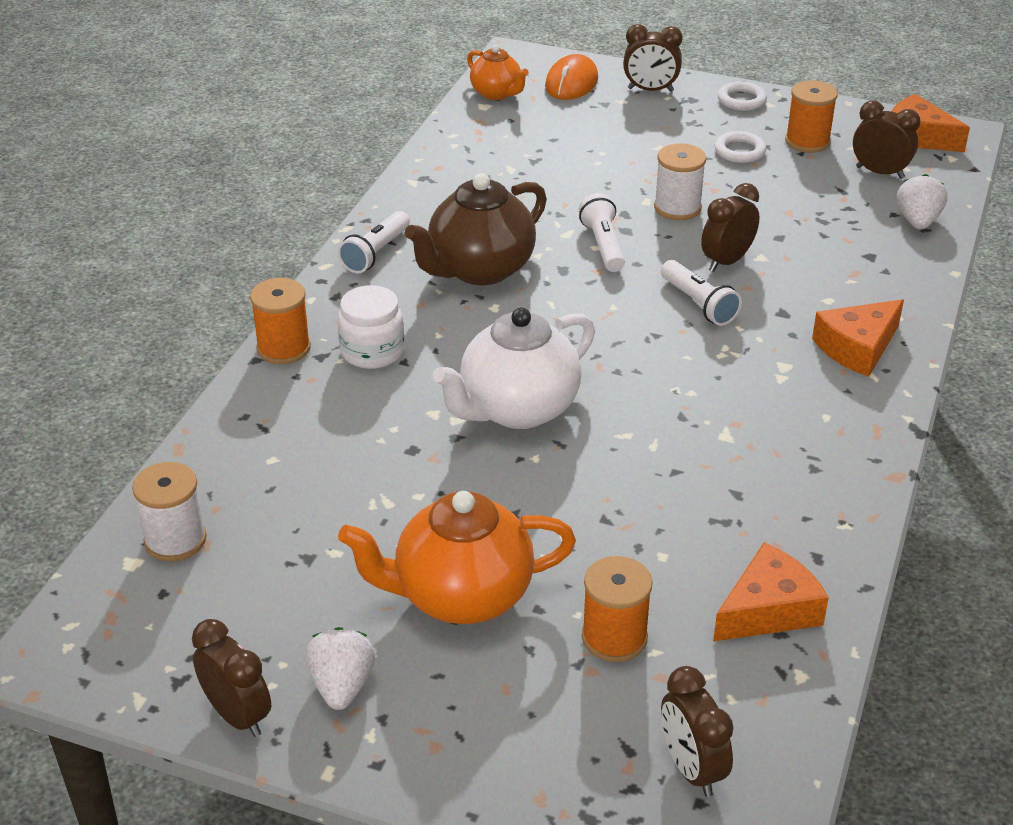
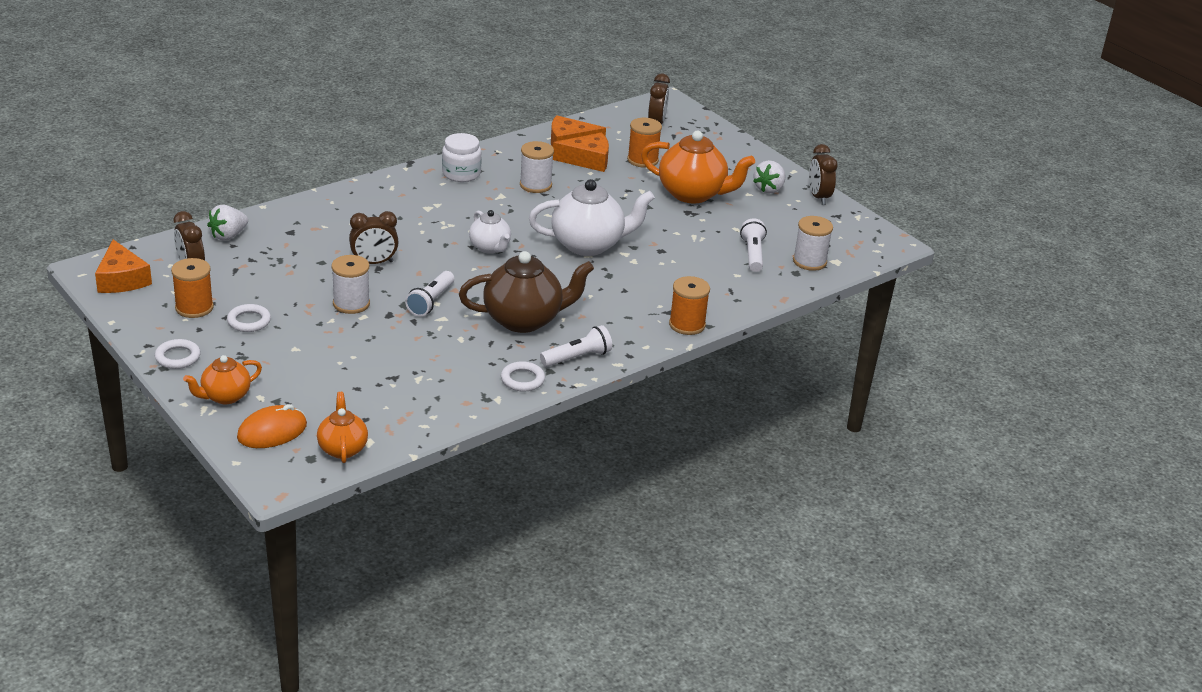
camera: 150 degrees left, 5 degrees down
(372, 351) = (637, 302): white jar -> white jar (461, 174)
(408, 208) = (522, 380): none -> white ring
(631, 343) = (490, 248): none -> white teapot
(650, 90) = (225, 396): brown clock -> orange teapot
(698, 304) = (425, 250): white flashlight -> white flashlight (753, 254)
(706, 482) = (535, 185): none -> white spool
(857, 347) = (378, 199): orange cheese -> orange cheese (587, 160)

